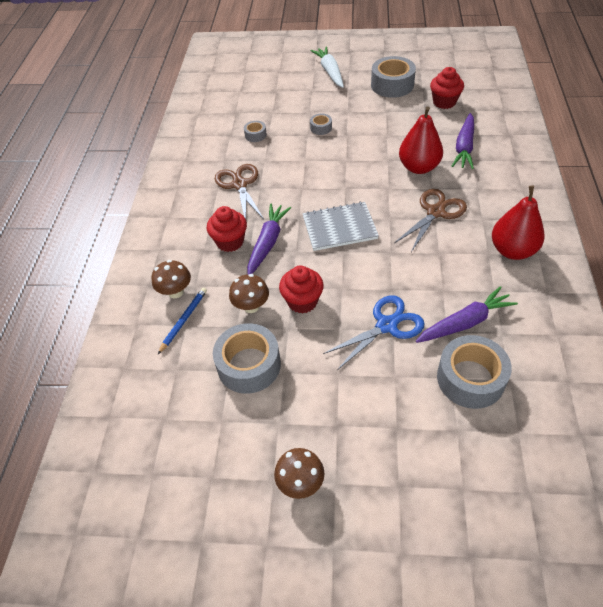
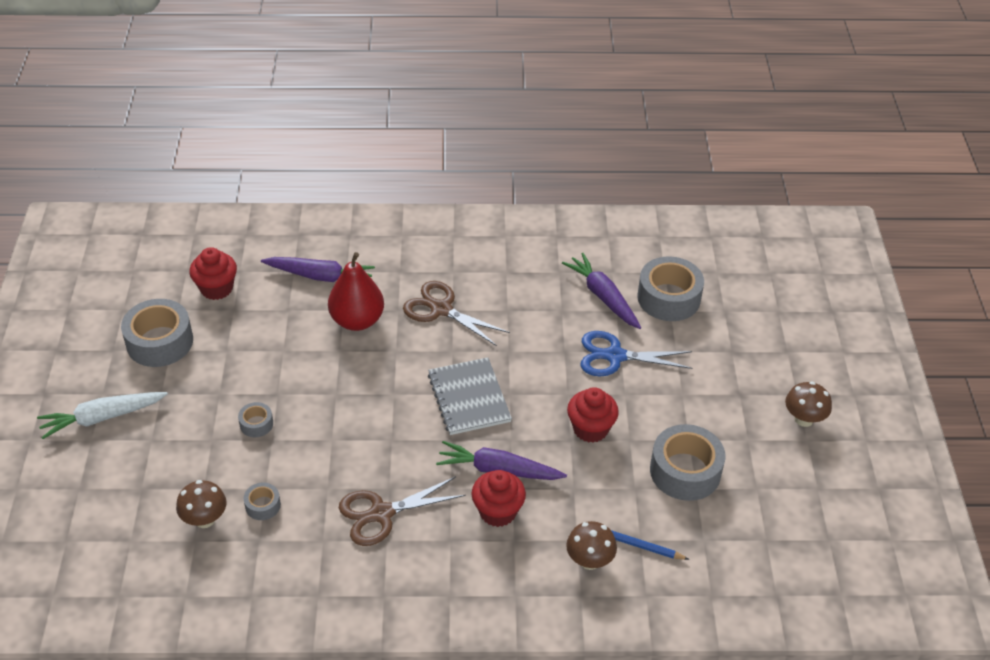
camera: 100 degrees left, 5 degrees down
(251, 306) = (603, 477): brown mushroom -> brown mushroom (205, 519)
(386, 325) = (615, 356): blue scissors -> blue scissors turned 45 degrees counterclockwise
(512, 250) = (501, 253): red pear -> none

